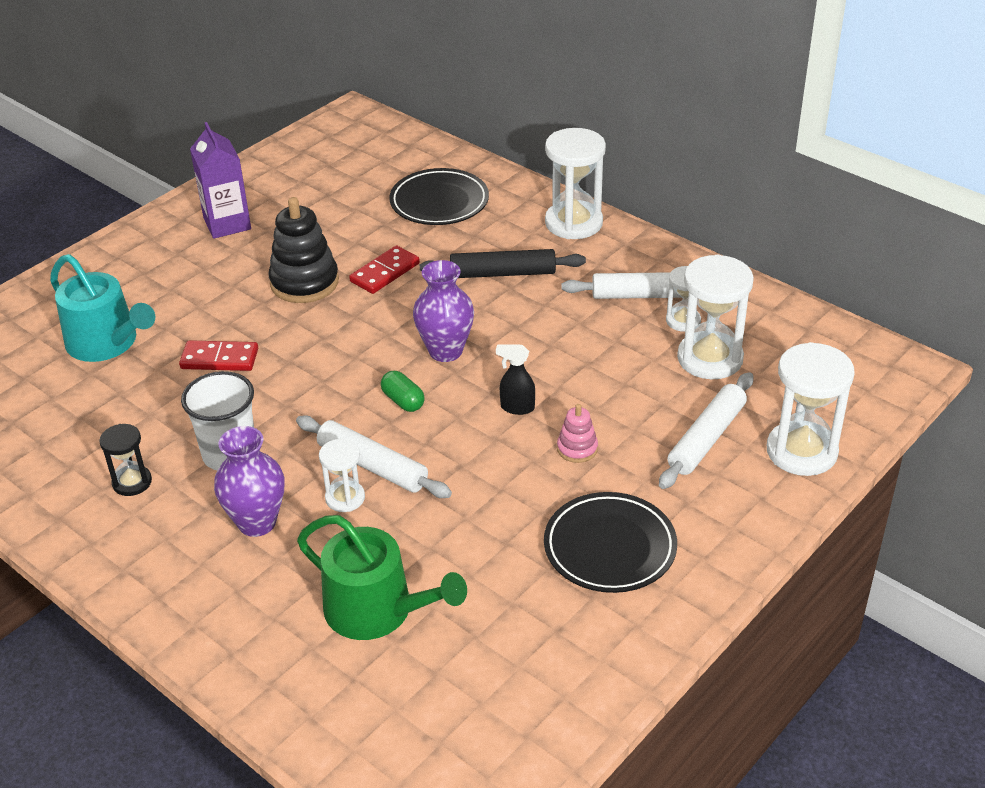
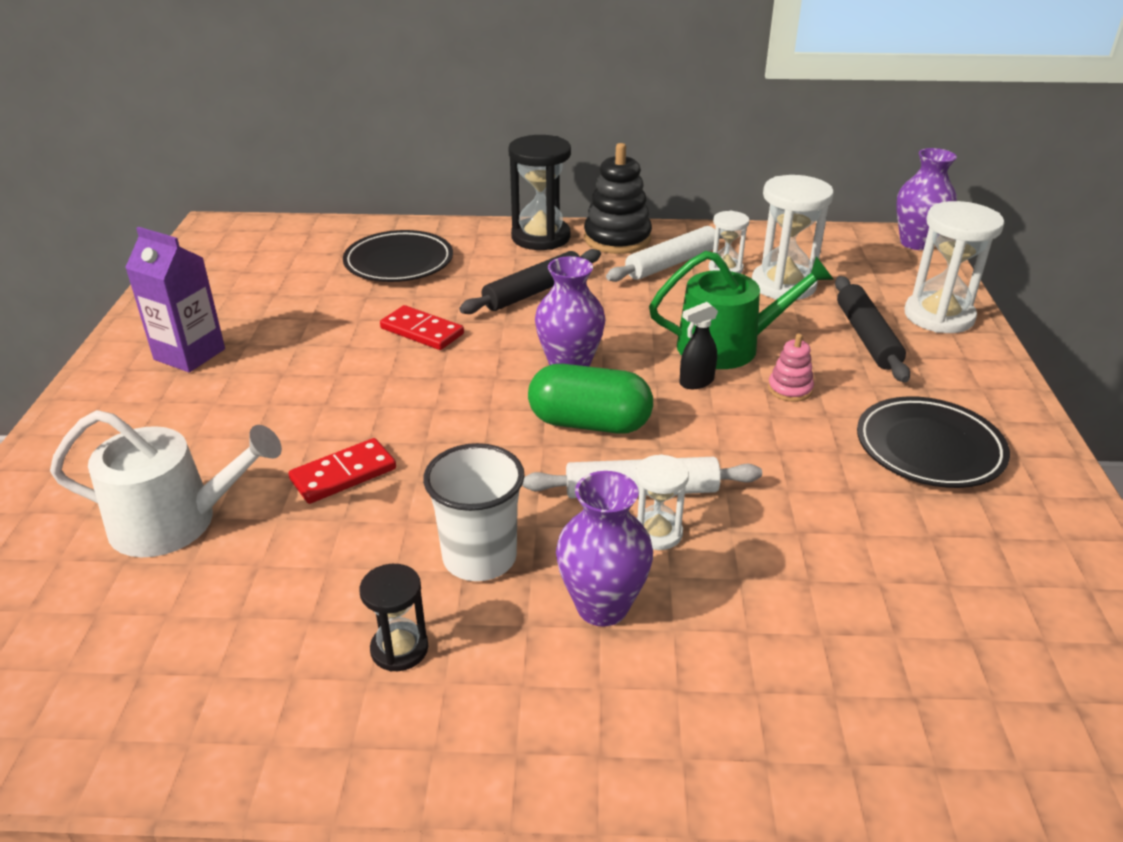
camera: 40 degrees left, 5 degrees down
(107, 343) = (176, 521): turquoise watering can -> white watering can
(304, 282) = (349, 370): black stacking toy -> black stacking toy (617, 239)
(378, 610) = (838, 616): green watering can -> green watering can (728, 346)
(385, 272) = (422, 331): red domino -> red domino turned 60 degrees counterclockwise
(403, 401) = (589, 423): green capsule -> green capsule, size x1.91
(573, 223) = (540, 237): white hourglass -> black hourglass
(707, 438) = (867, 337): white rolling pin -> black rolling pin
(903, 373) = (916, 243): none -> purple vase

